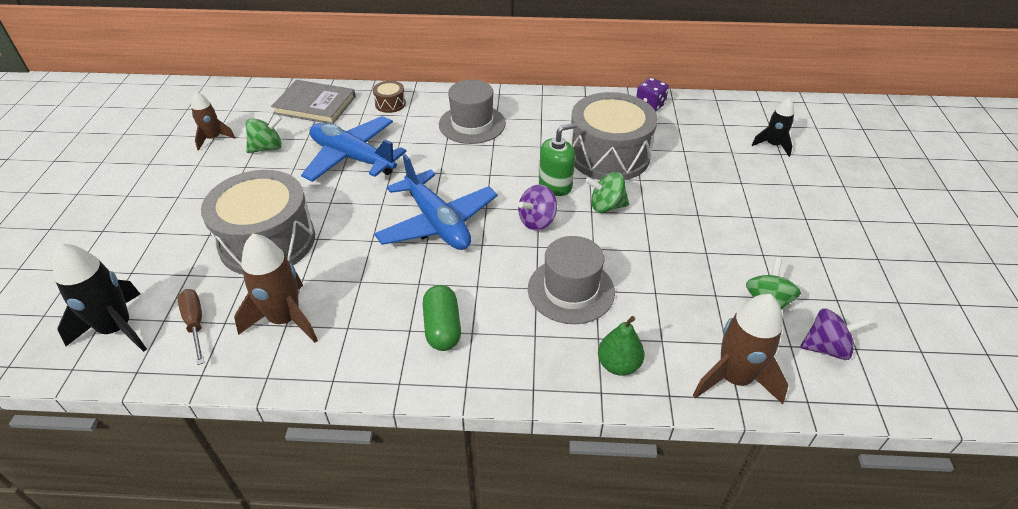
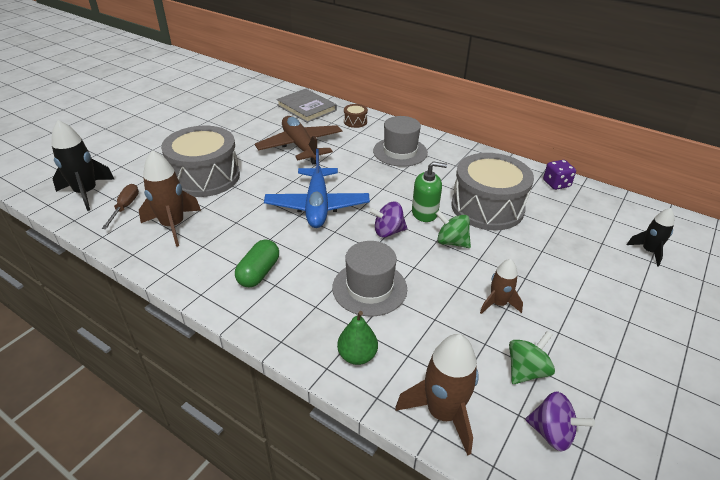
camera: 30 degrees right, 5 degrees down
(213, 138) = (230, 108): brown rocket -> brown rocket (498, 304)
(267, 148) = (255, 124): green spinning top -> none
(353, 158) = (300, 146): blue plane -> brown plane

